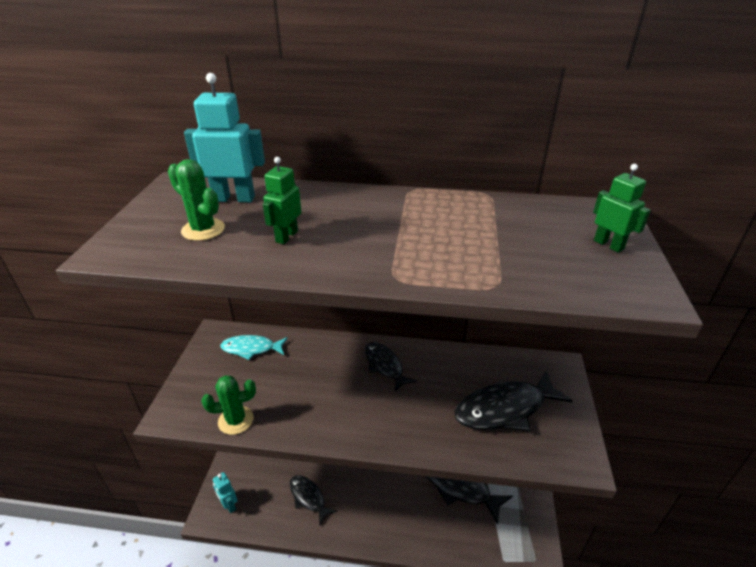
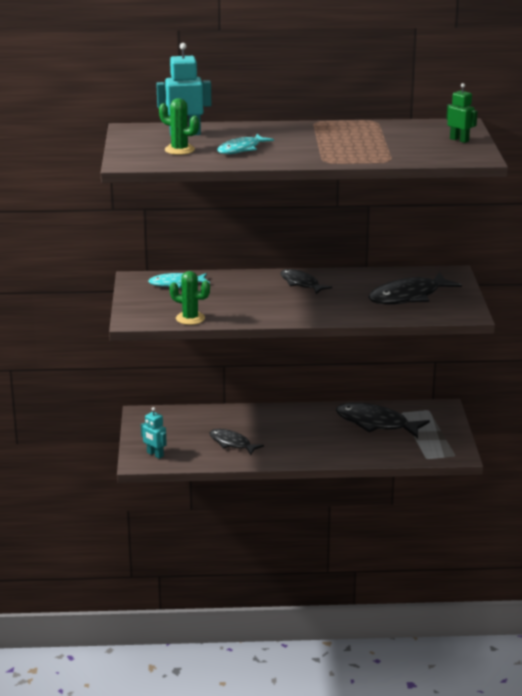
camera: 10 degrees left, 10 degrees down
(236, 420) = (190, 318): green cactus -> green cactus turned 45 degrees clockwise
(286, 236) = (241, 149): green robot -> turquoise fish

